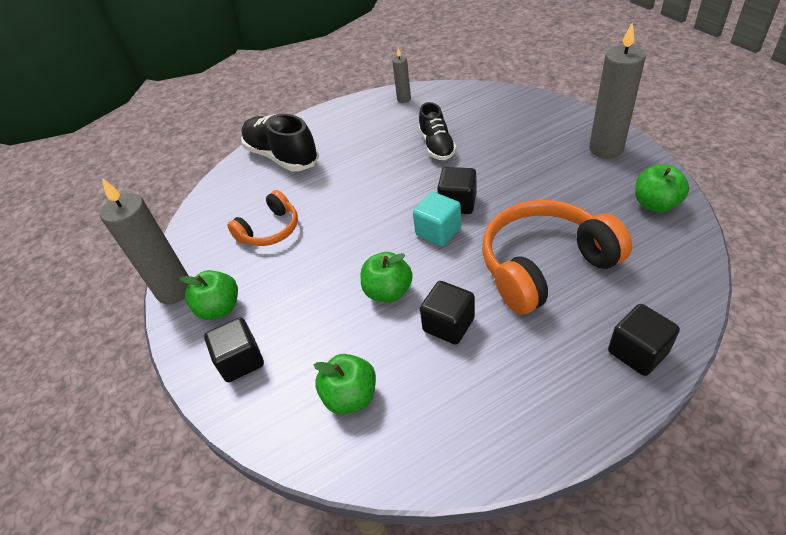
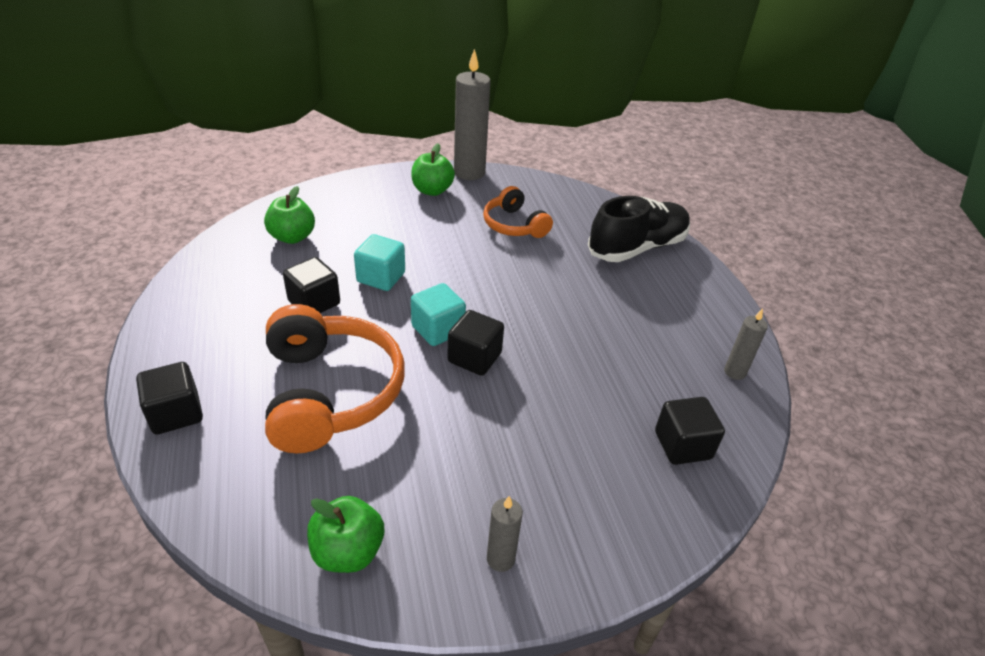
camera: 95 degrees right, 5 degrees down
(241, 361) = (370, 195): black cube -> black cube (682, 445)
(388, 291) = (381, 277): green apple -> turquoise cube
(437, 146) = (600, 373): black shoe -> none
(606, 149) = (500, 559): grey candle -> grey candle, size x0.51

